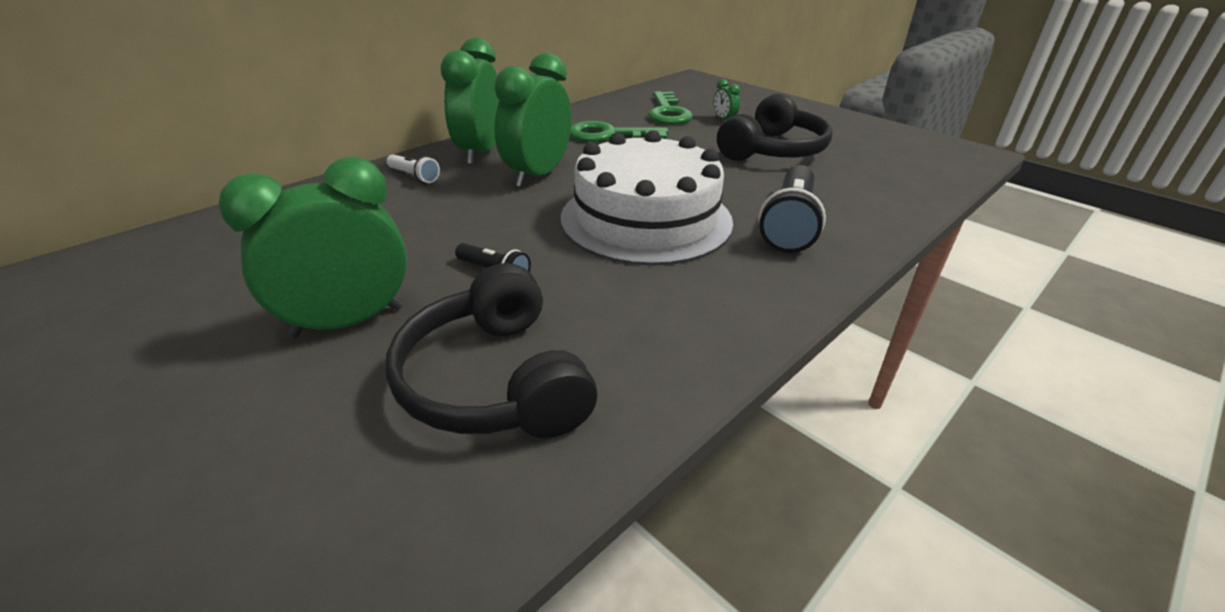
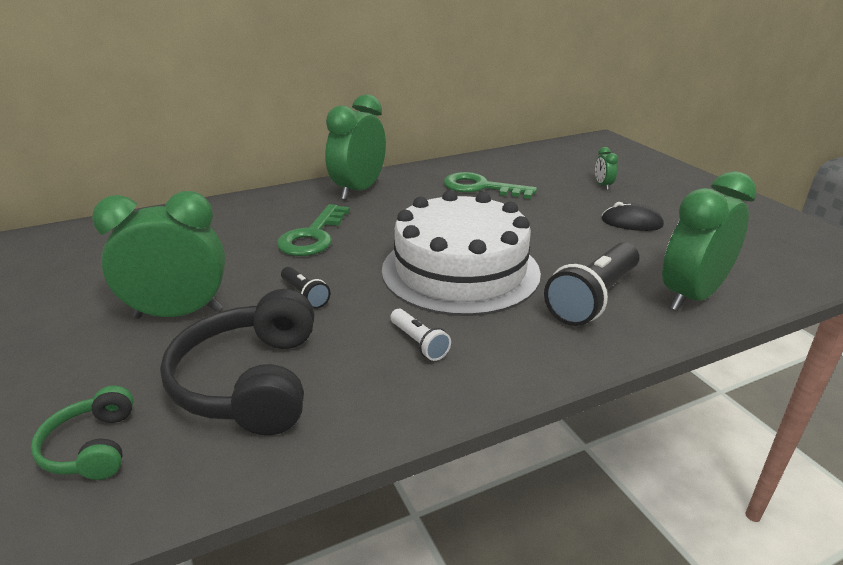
camera: 20 degrees right, 5 degrees down
(335, 511) = (92, 447): none -> green headphones
(414, 176) = (294, 204): white flashlight -> white flashlight (419, 343)
(538, 175) = (393, 217): green clock -> green clock (691, 296)
(668, 113) = (551, 172): green key -> green key (313, 236)
(773, 150) = (631, 222): black headphones -> black mouse

